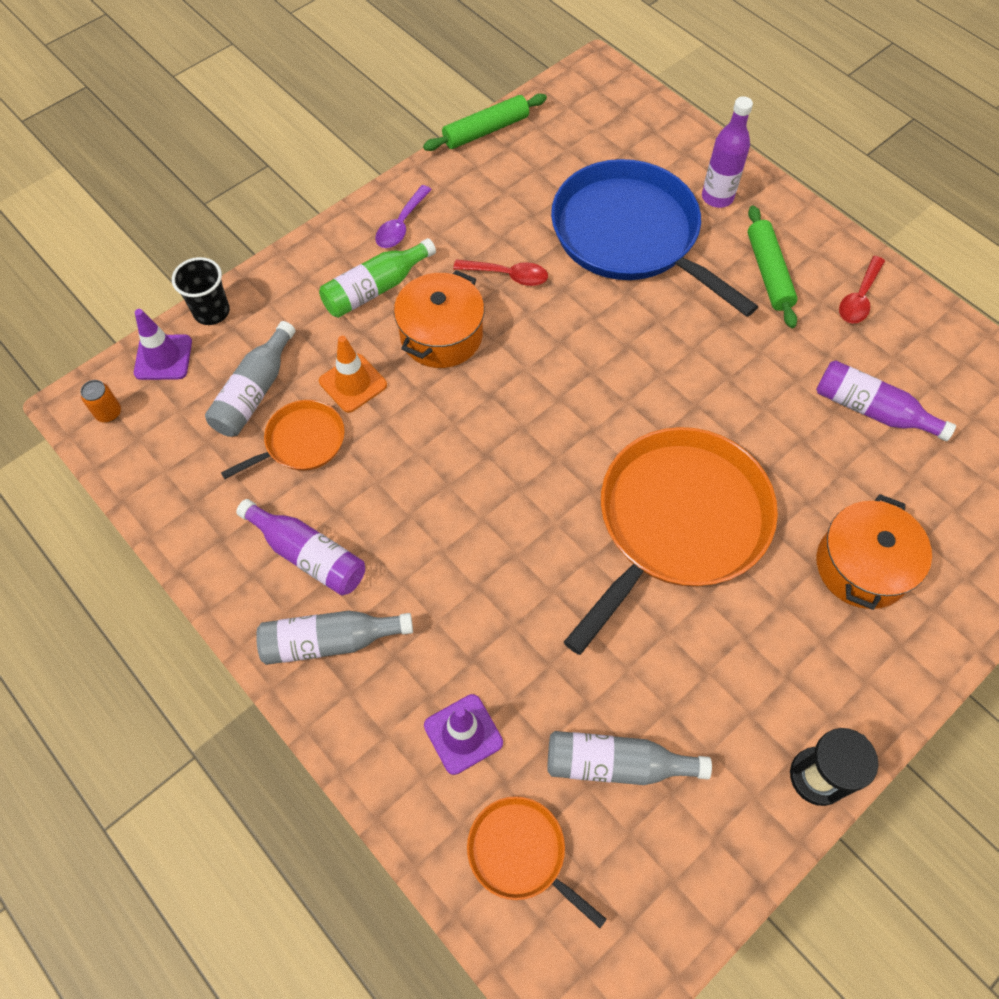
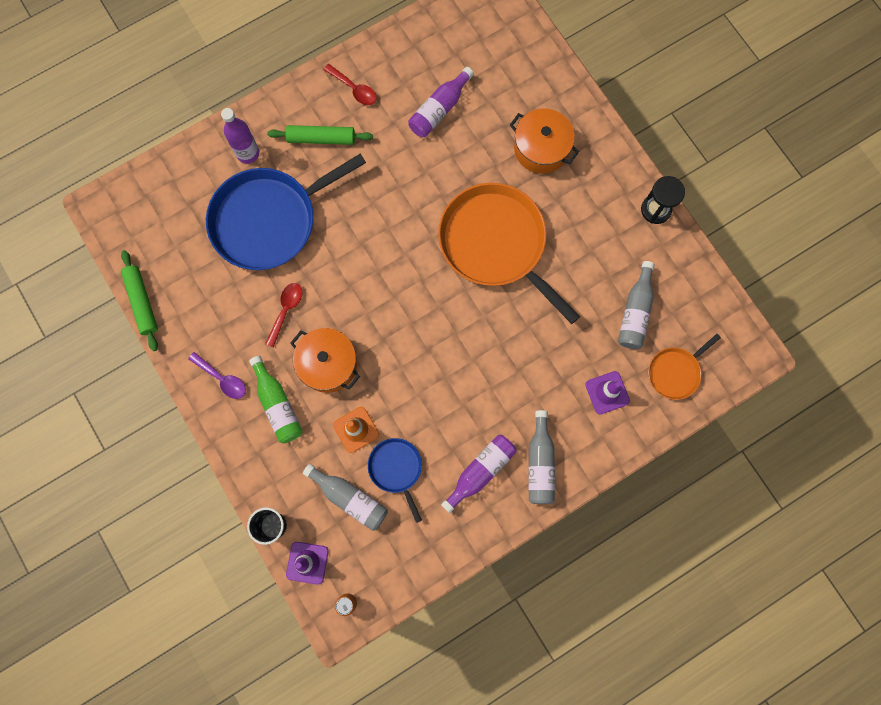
camera: 80 degrees left, 15 degrees up
(301, 442) = (396, 469): orange pan -> blue pan

